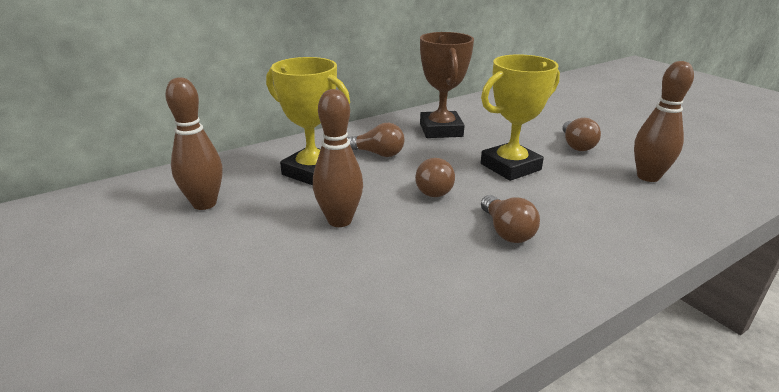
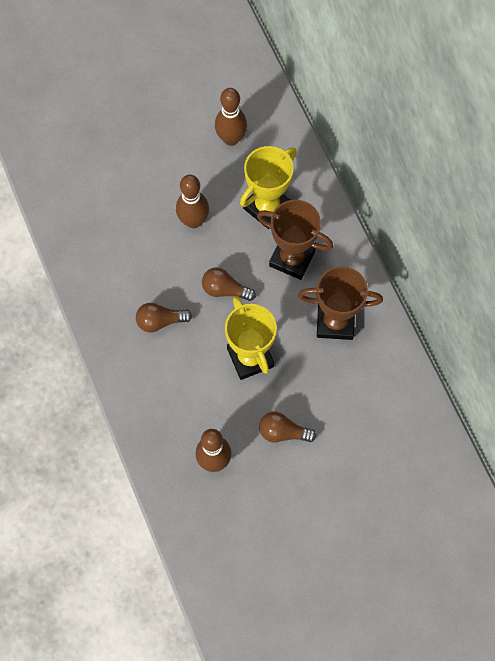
camera: 100 degrees right, 40 degrees up
(377, 154) = (292, 258): brown light bulb -> brown trophy

